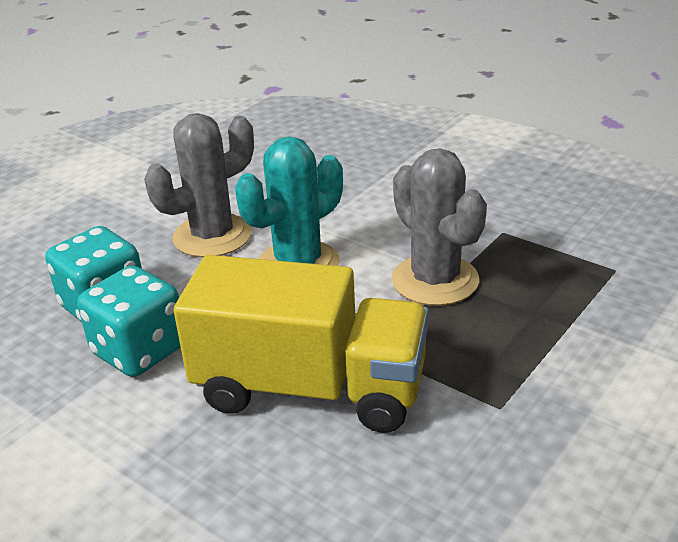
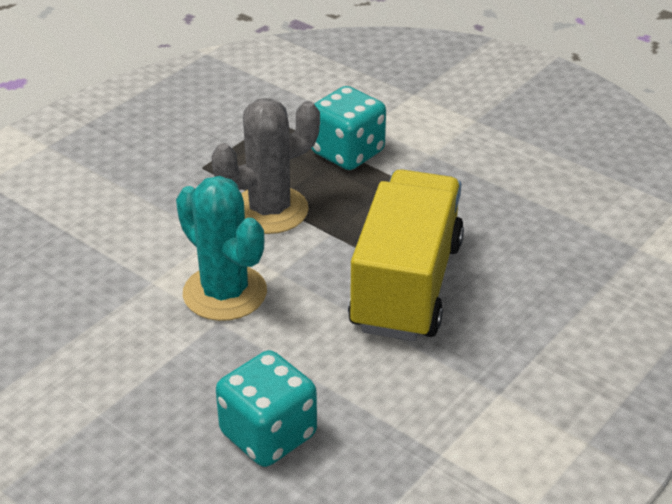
camera: 90 degrees left, 5 degrees up
(139, 351) = (347, 397): turquoise dice -> turquoise dice (347, 152)
(212, 236) = (152, 359): grey cactus -> none

